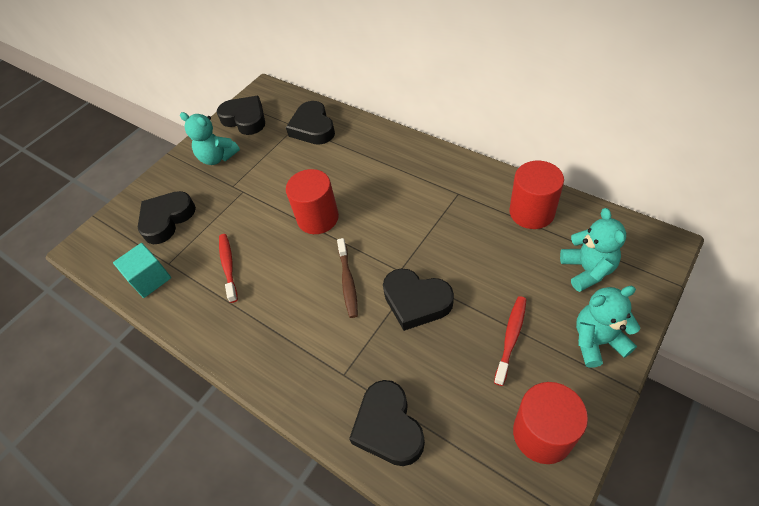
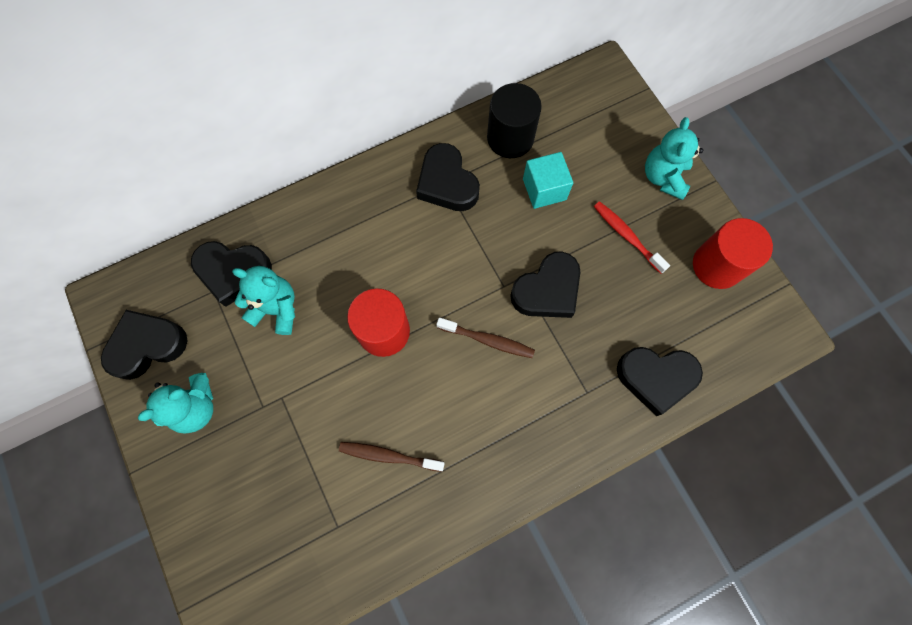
camera: 70 degrees left, 20 degrees up
(150, 279) = (348, 556): turquoise cube -> turquoise cube (544, 189)
(167, 219) = (262, 508): black heart -> black heart (447, 183)
(228, 266) = (388, 456): red toothbrush -> brown toothbrush
(531, 212) = (510, 138): red cylinder -> black cylinder
(587, 270) = (596, 139): turquoise teddy bear -> turquoise teddy bear (276, 309)

